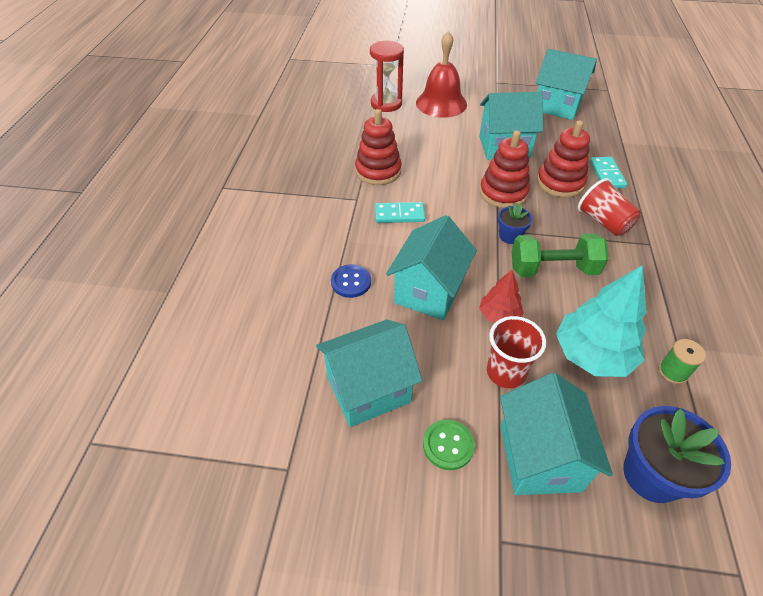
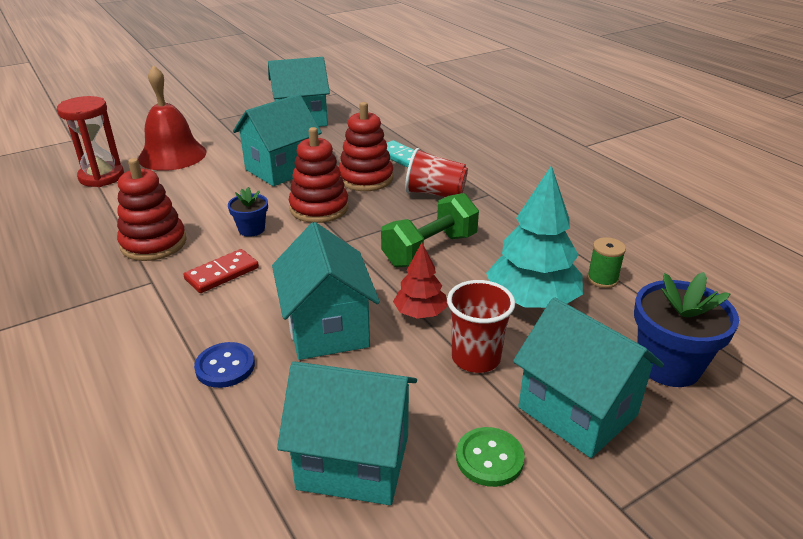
camera: 40 degrees left, 15 degrees down
(368, 389) = (353, 461): turquoise house -> turquoise house turned 75 degrees clockwise
(399, 214) = (222, 273): turquoise domino -> red domino
(510, 236) = (362, 241): blue flower pot -> blue flower pot (251, 229)

